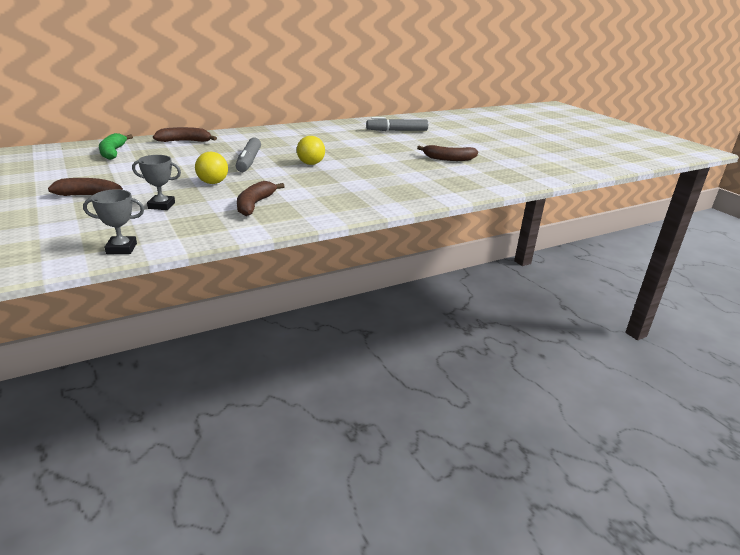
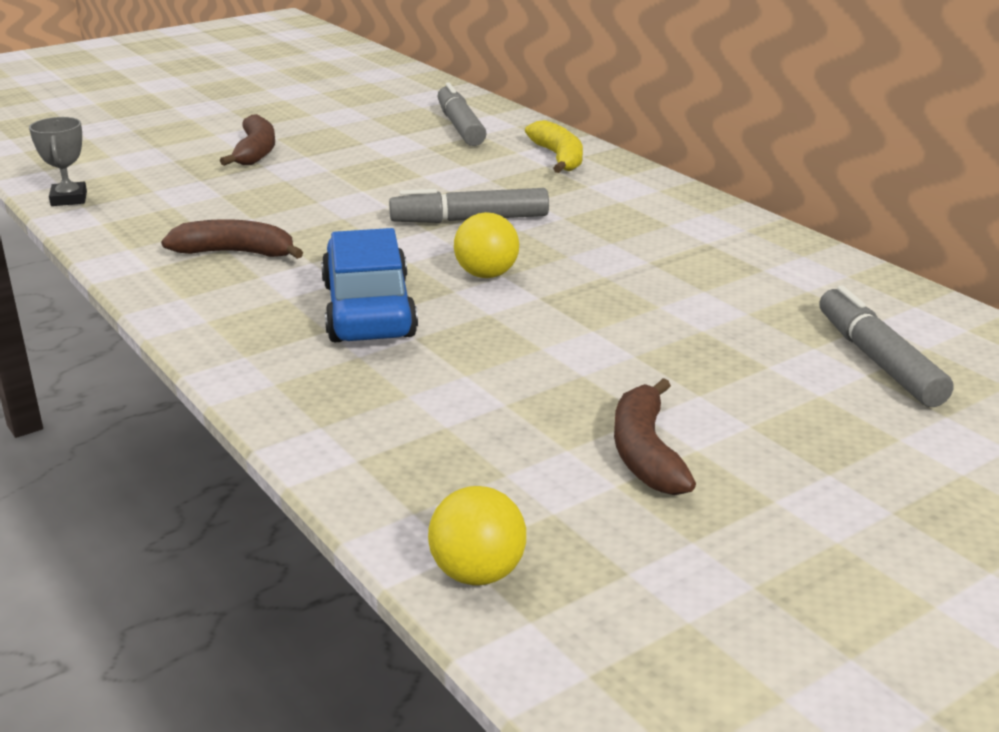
camera: 85 degrees right, 0 degrees up
(113, 152) = (460, 126): green banana -> grey marker
(161, 205) = (224, 194): grey trophy -> none
(185, 141) = (558, 158): brown banana -> yellow banana
(213, 183) = (336, 210): yellow ball -> yellow ball (477, 573)
(335, 183) = (368, 310): none -> blue car

